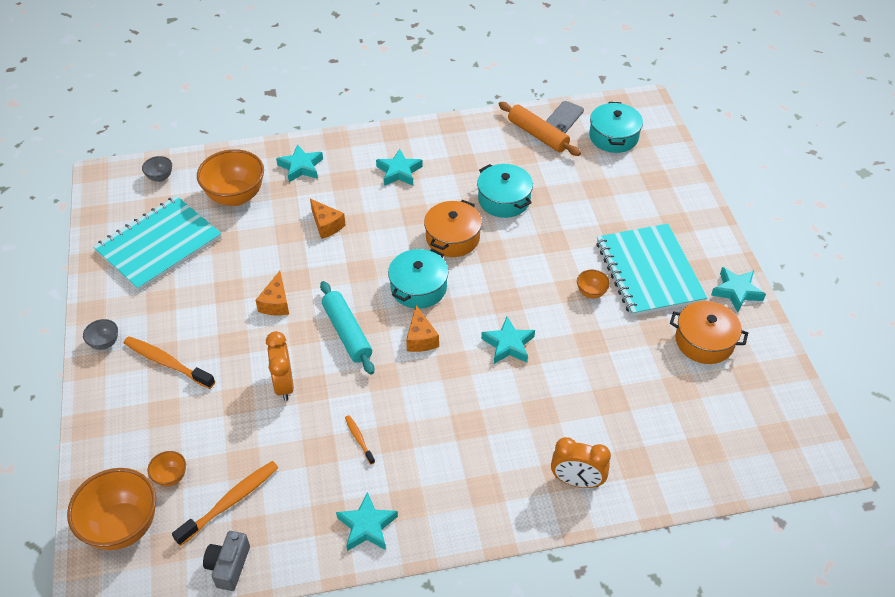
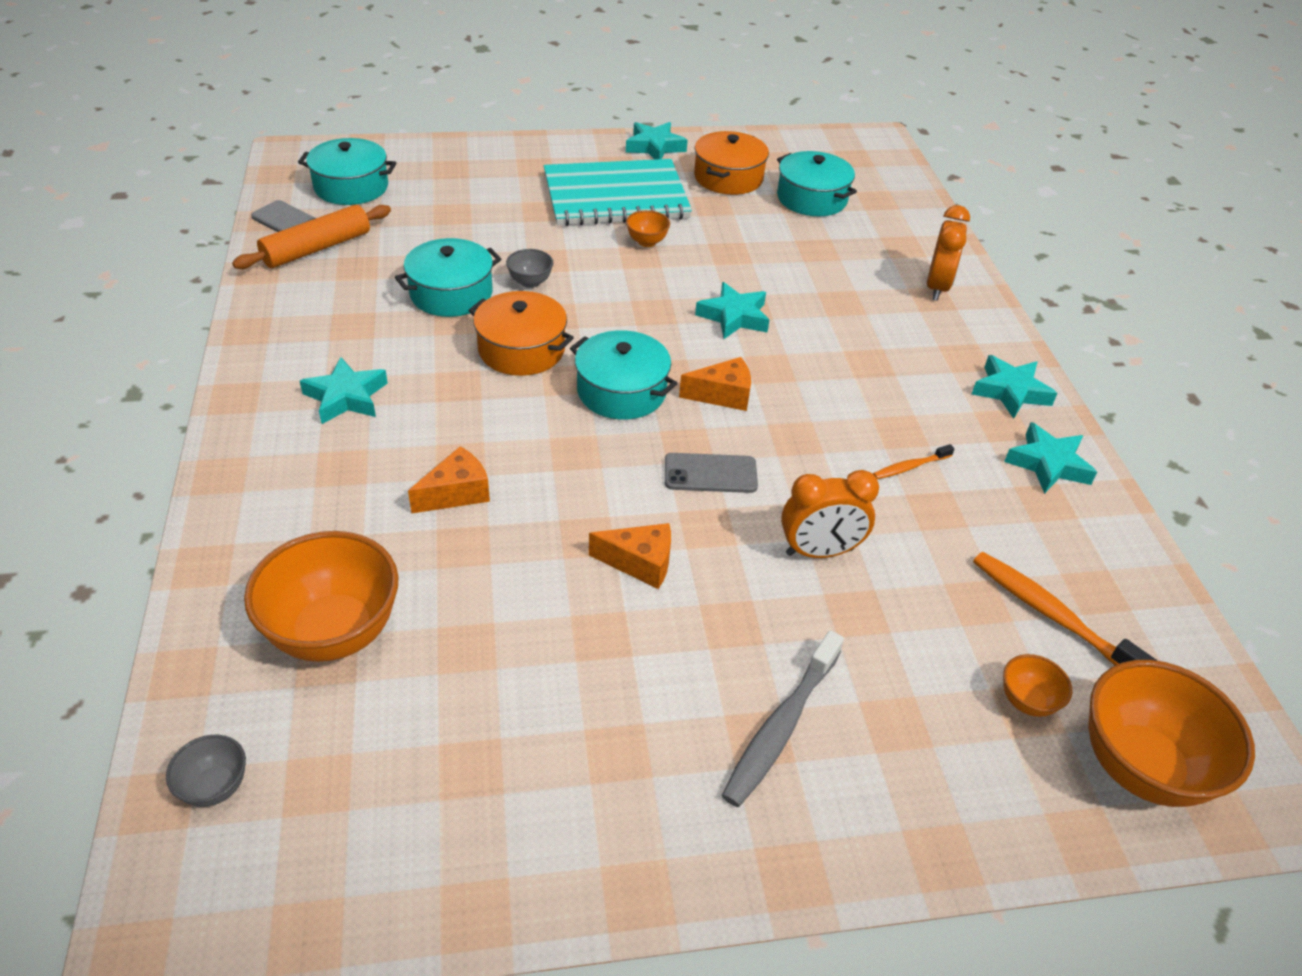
camera: 90 degrees left, 5 degrees down
(105, 343) = (732, 851): grey bowl -> grey bowl (530, 282)
(159, 245) = (451, 769): turquoise notebook -> none
(167, 363) = (780, 727): orange toothbrush -> grey toothbrush
(229, 566) = (1158, 614): grey camera -> none
(301, 167) = (281, 527): turquoise star -> turquoise star (1010, 391)
(347, 333) = (710, 473): turquoise rolling pin -> grey phone
(691, 399) = (812, 198): none -> turquoise pot

